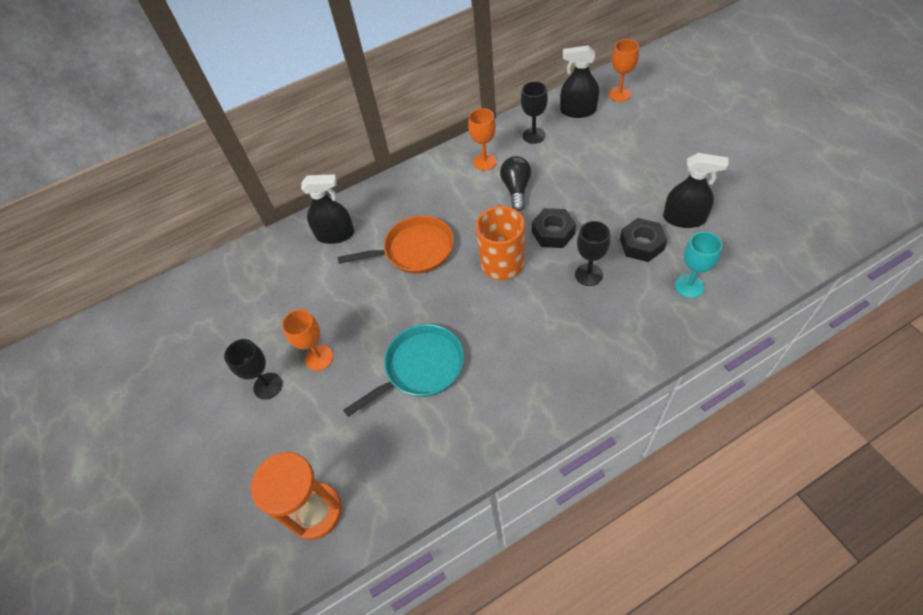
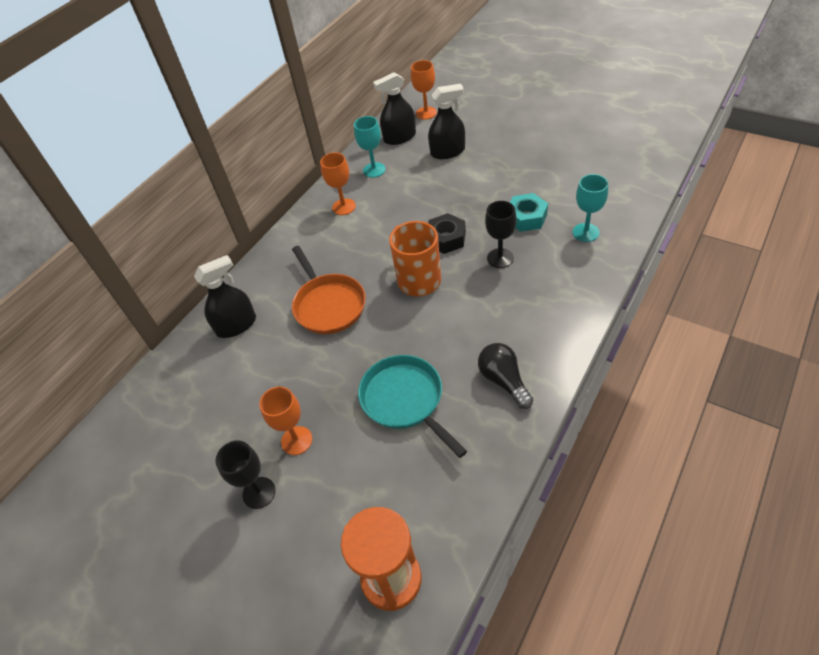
camera: 30 degrees left, 5 degrees down
(415, 250) = (328, 305): orange pan -> orange pan turned 105 degrees clockwise
(420, 368) = (405, 400): turquoise pan -> turquoise pan turned 60 degrees counterclockwise
(516, 189) = (389, 217): black light bulb -> black light bulb (503, 381)
(533, 135) = (374, 170): black goblet -> turquoise goblet
(641, 244) = (526, 217): black nut -> turquoise nut
(684, 218) = (545, 185): black spray bottle -> black spray bottle (447, 152)

